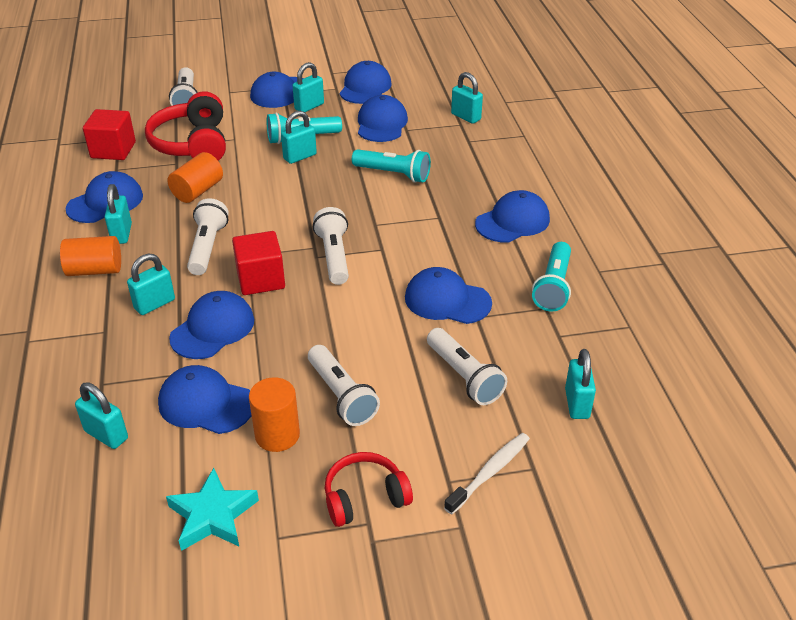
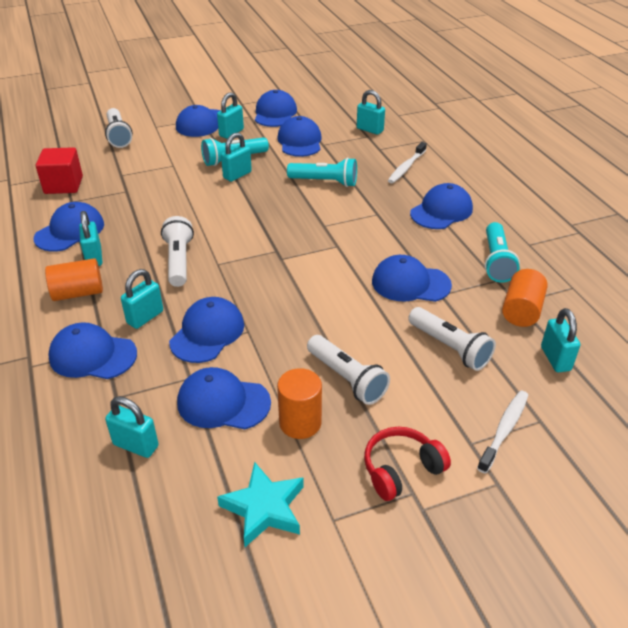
camera: 10 degrees left, 0 degrees up
(90, 338) = (92, 355): none -> blue cap
(193, 144) = (136, 173): red headphones -> none
(197, 191) = (154, 213): orange cylinder -> orange cylinder (521, 311)
(261, 279) = (237, 284): red cube -> none
(334, 256) = (297, 256): white flashlight -> none
(491, 166) = (406, 167): none -> white toothbrush

